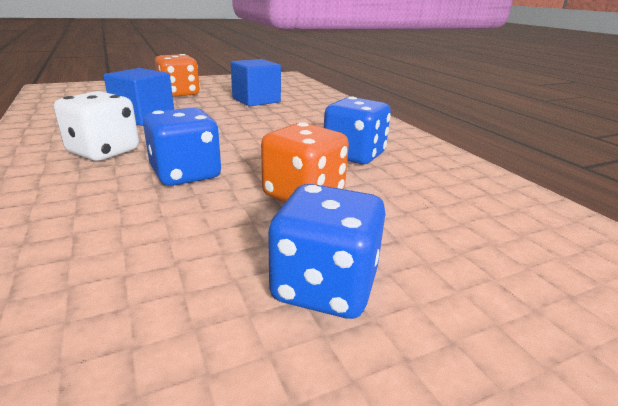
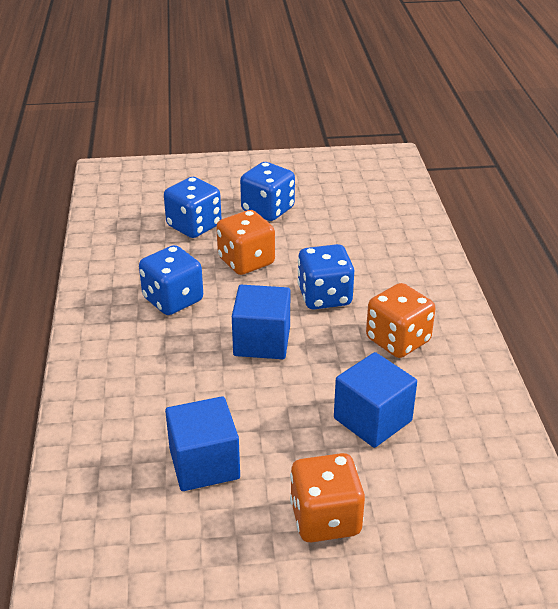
camera: 160 degrees left, 10 degrees up
(104, 152) = (398, 340): white dice -> orange dice
(245, 140) = (262, 341): none -> blue cube
(423, 231) = (194, 226): none -> blue dice

